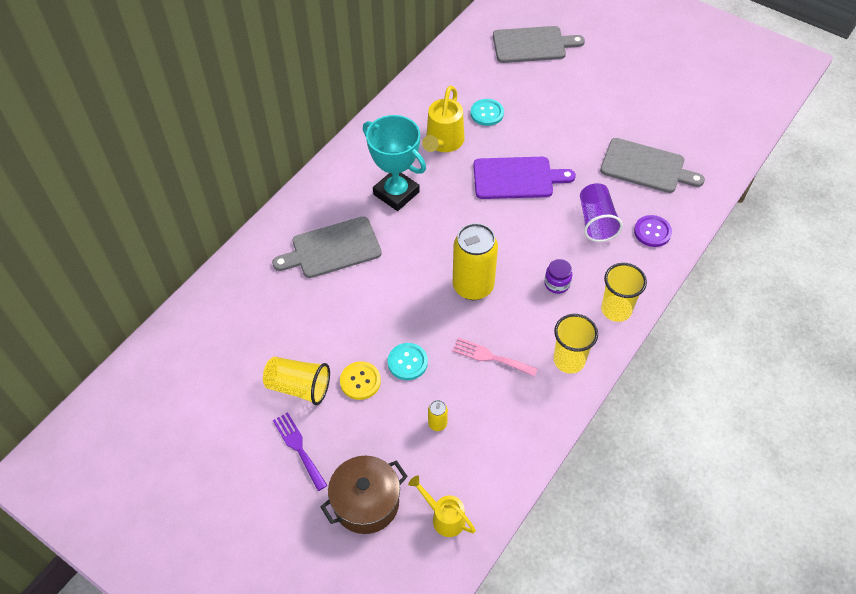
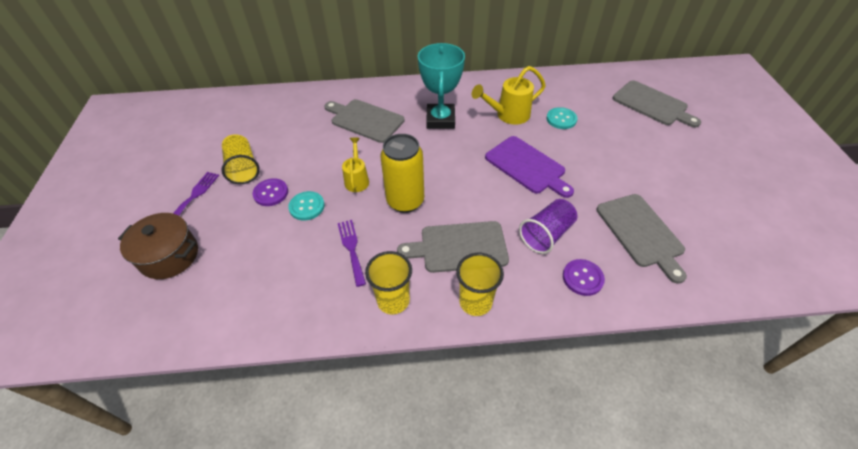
camera: 50 degrees right, 5 degrees down
(360, 381) = (271, 193): yellow button -> purple button
(437, 424) = (266, 254): yellow can -> none
(444, 517) = (182, 310): yellow watering can -> yellow watering can (357, 179)
(490, 357) = (351, 249): pink fork -> purple fork
(557, 284) = (459, 247): purple jar -> grey cutting board

